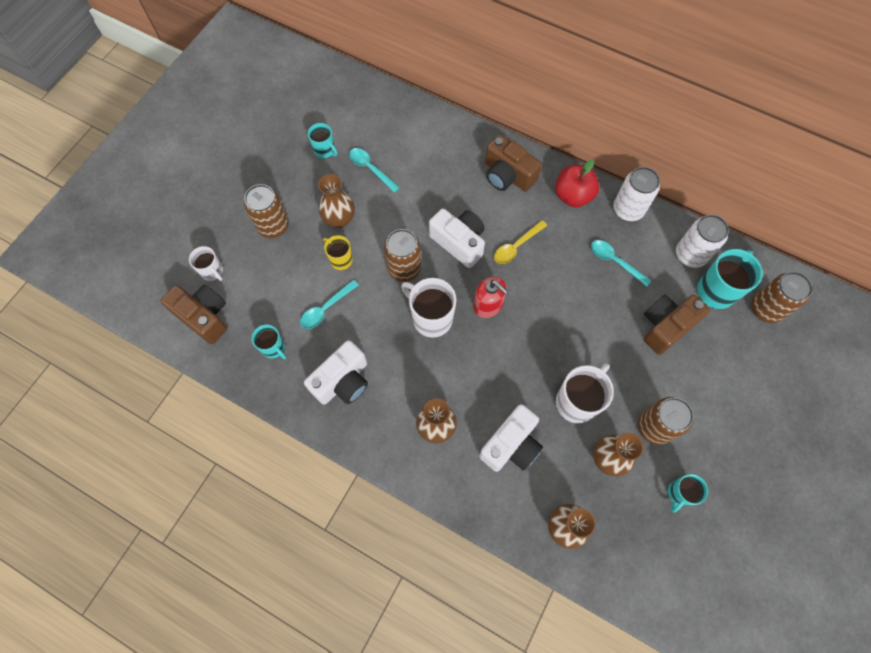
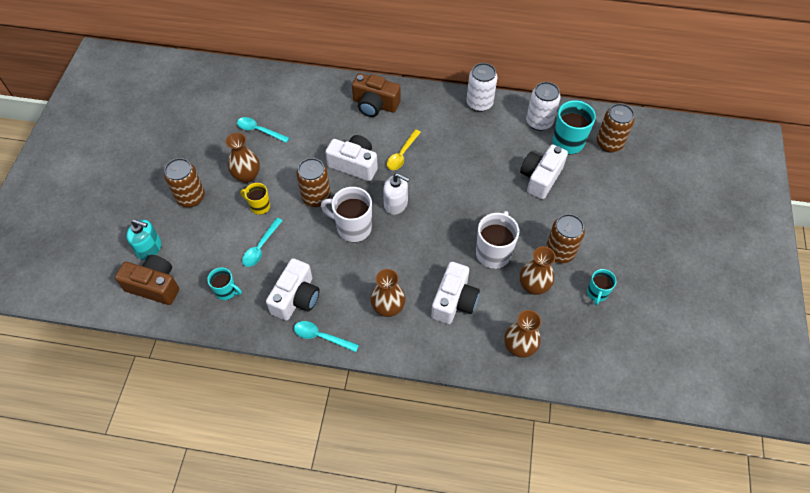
camera: 20 degrees left, 10 degrees down
(213, 272) = (149, 248): white mug -> turquoise soap dispenser
(325, 150) = (214, 127): turquoise mug -> none
(488, 305) = (396, 204): red soap dispenser -> white soap dispenser
(573, 196) = (433, 105): red apple -> none
(614, 261) = (483, 143): turquoise spoon -> turquoise spoon (321, 336)
(666, 326) = (540, 178): brown camera -> white camera

